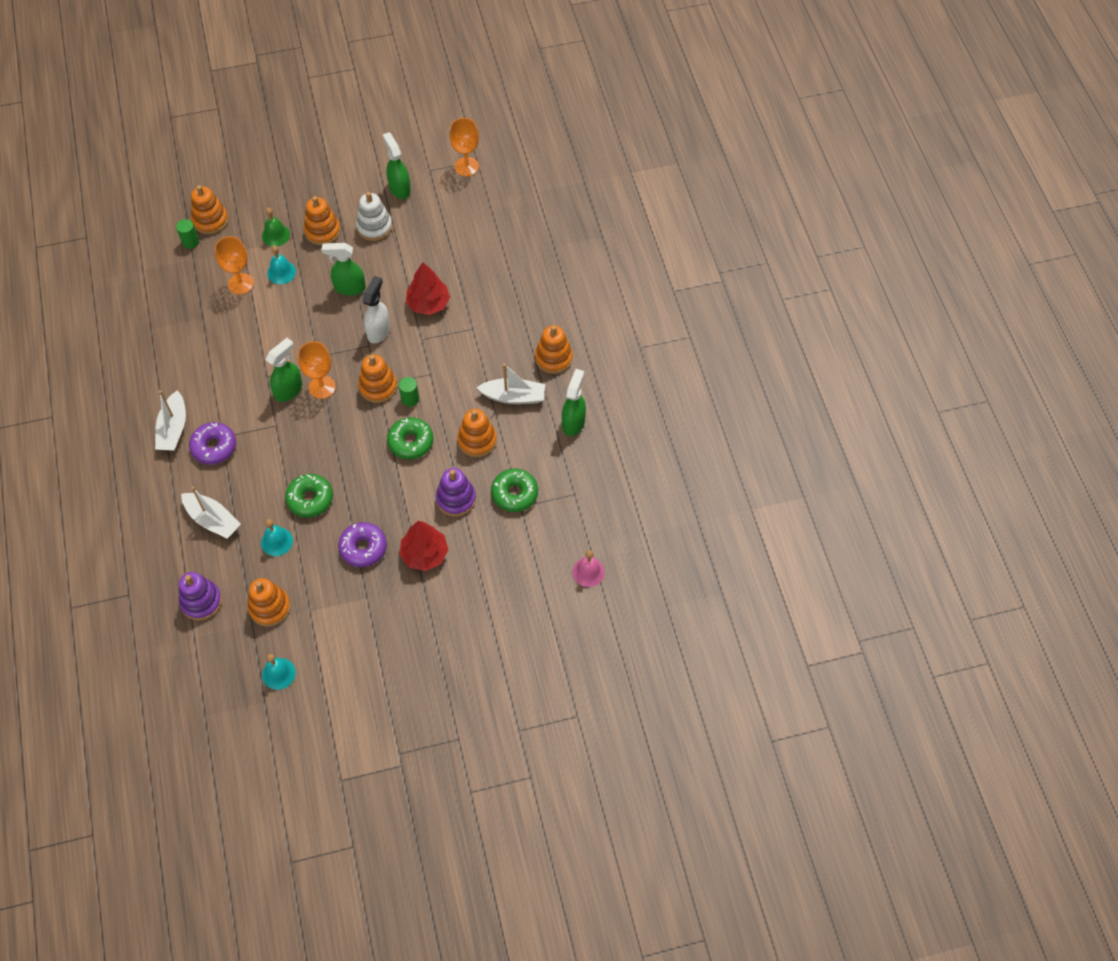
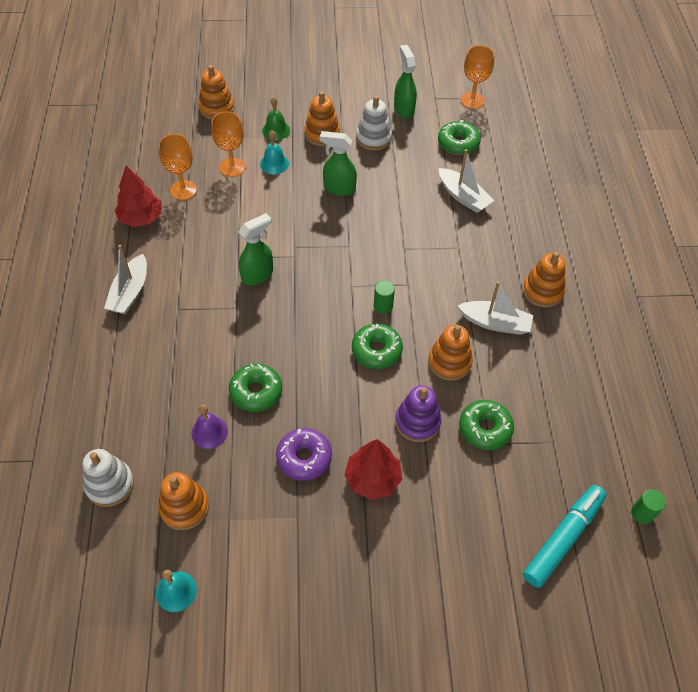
camera: 10 degrees right, 5 degrees down
(190, 242) = (193, 123): green cylinder -> green cylinder (642, 513)
(201, 601) = (110, 484): purple stacking toy -> white stacking toy
(212, 520) = (146, 394): white boat -> white boat (463, 197)
(214, 447) = (167, 318): purple donut -> none
(277, 541) = (209, 432): turquoise bell -> purple bell
(322, 387) = (292, 278): orange goblet -> orange goblet (183, 190)
(378, 387) = (351, 288): orange stacking toy -> none
(379, 331) = (361, 233): white spray bottle -> none
(428, 303) = (416, 216): red tree -> red tree (141, 218)
(458, 218) = (458, 143): none -> green donut
(573, 422) = (559, 362): green spray bottle -> none
(588, 572) = (563, 538): pink bell -> turquoise marker

